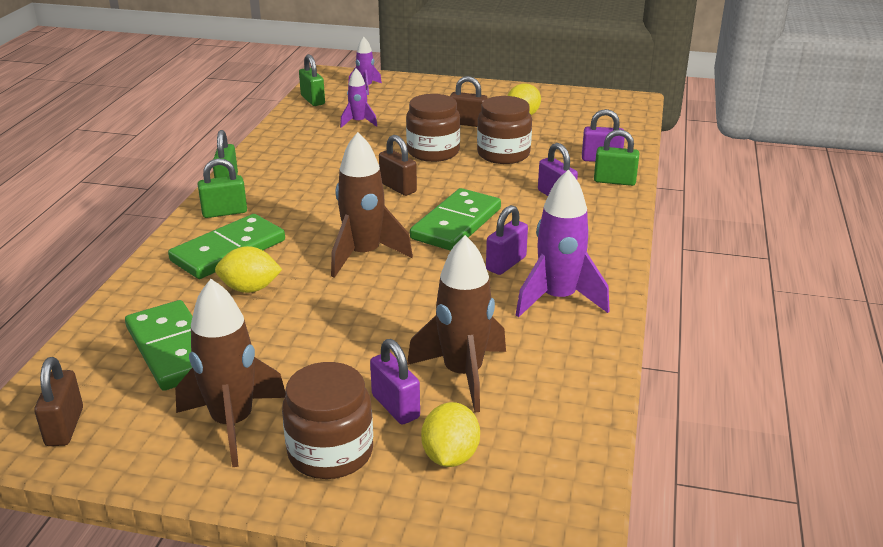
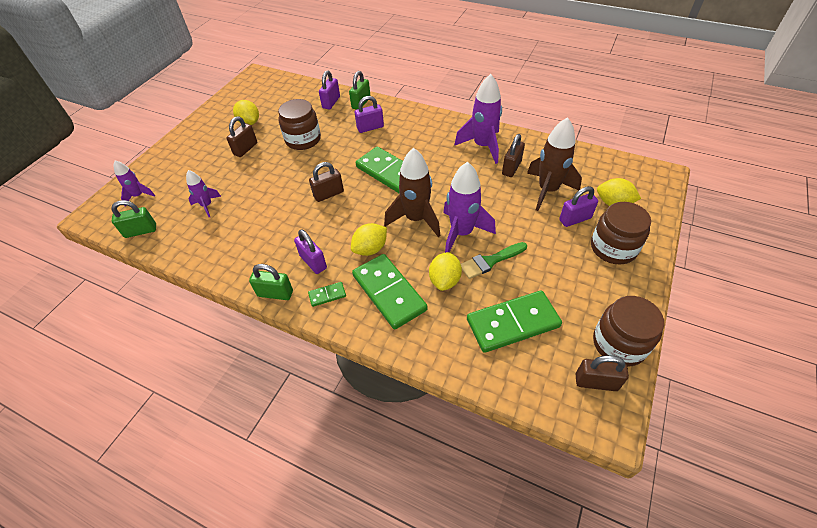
camera: 75 degrees left, 20 degrees up
(224, 212) = (327, 295): green padlock -> green domino
(233, 423) = (590, 290): brown rocket -> none
(288, 323) = (490, 261): none -> green brush
(302, 229) = (370, 249): none -> yellow lemon
(342, 295) = (461, 233): none -> purple rocket
(433, 152) = (282, 171): brown jar -> brown jar (619, 344)
(506, 263) = (442, 159): purple padlock -> purple padlock (313, 262)
(510, 332) = (511, 168): none -> brown padlock

